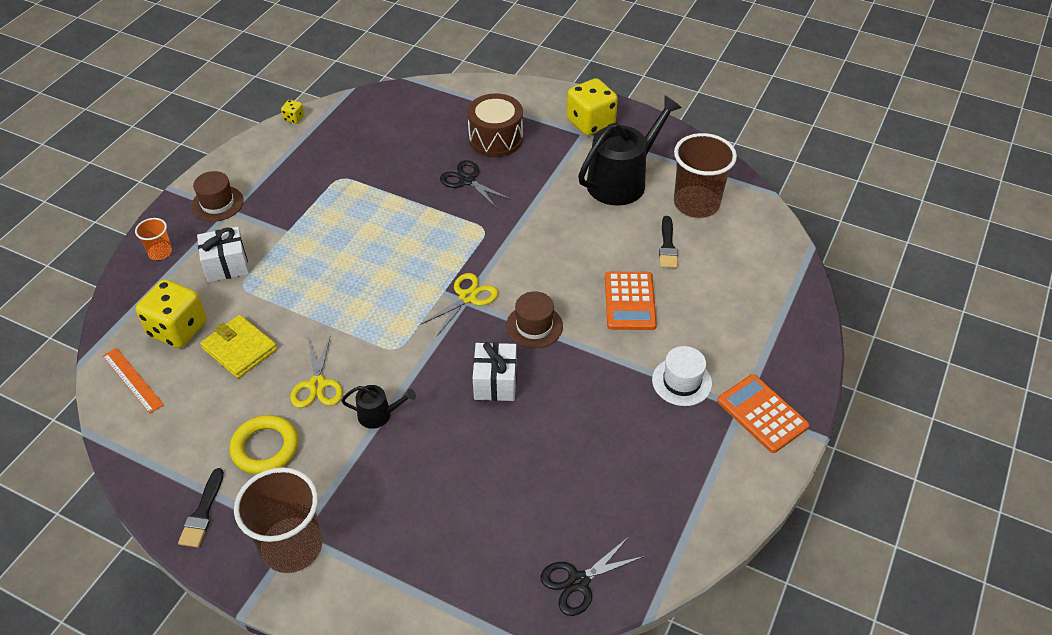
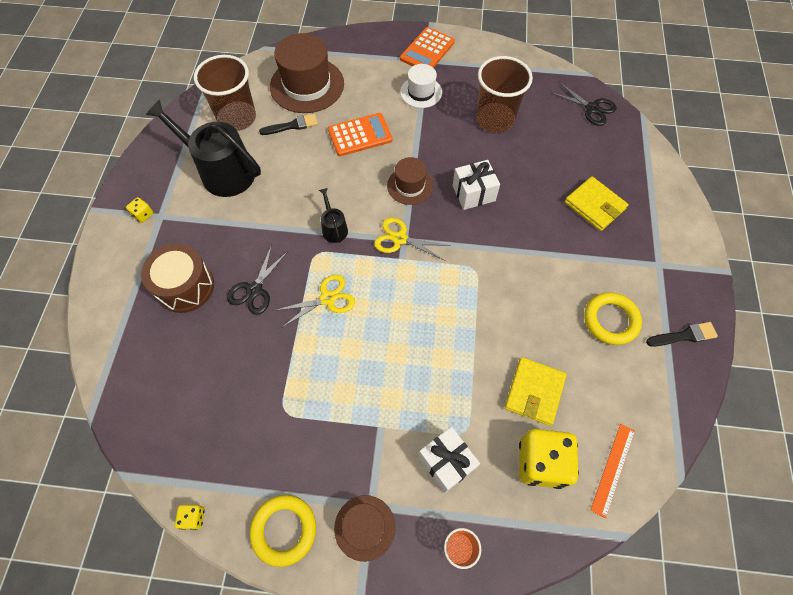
camera: 110 degrees left, 15 degrees up
(250, 161) = (284, 530): none -> yellow ring
(292, 546) = (669, 264): brown cup -> brown cup (495, 119)
(317, 384) = (537, 311): yellow scissors -> yellow scissors (327, 298)
(379, 414) = (540, 256): black watering can -> black watering can (334, 228)
(415, 504) = (594, 205): none -> yellow wallet
(590, 123) = (143, 215): yellow dice -> yellow dice, size x0.44
(731, 272) = (307, 85): none -> brown hat

